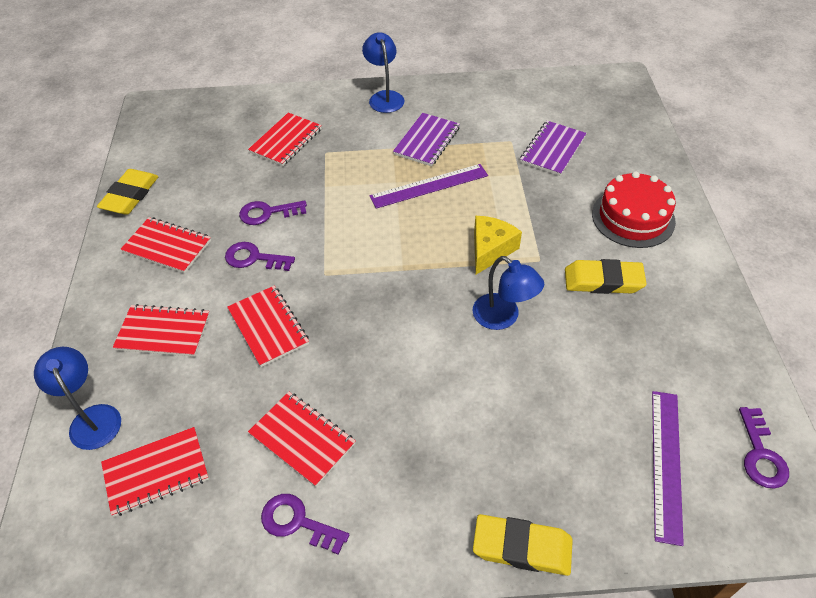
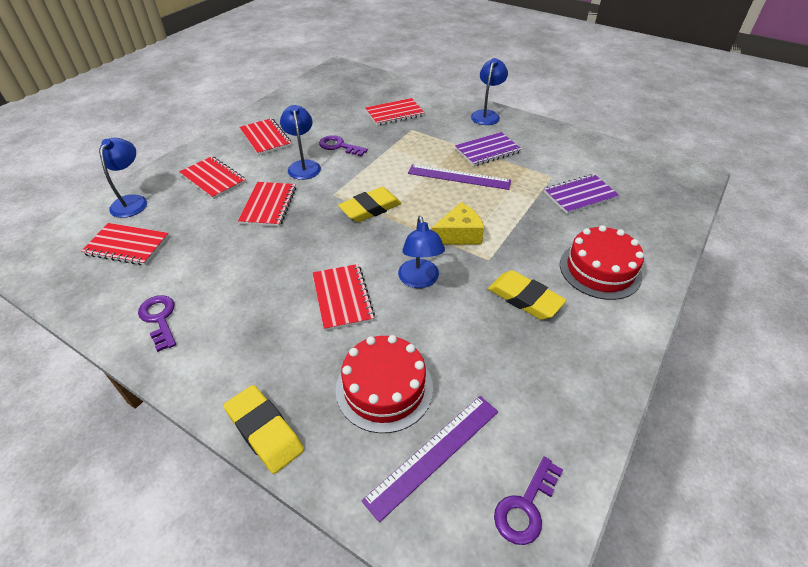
camera: 35 degrees right, 5 degrees down
(130, 196) = (277, 105): yellow eraser -> yellow eraser (370, 208)
(253, 258) = (303, 166): purple key -> blue lamp
(302, 439) = (215, 276): red notebook -> red notebook (342, 298)
(576, 437) = (384, 388): none -> red cake

